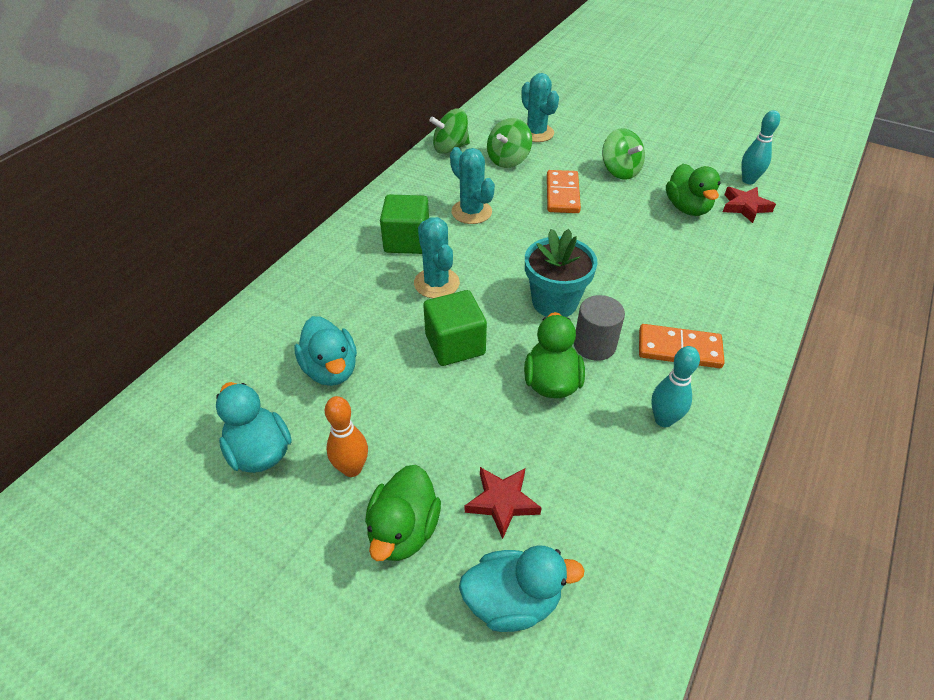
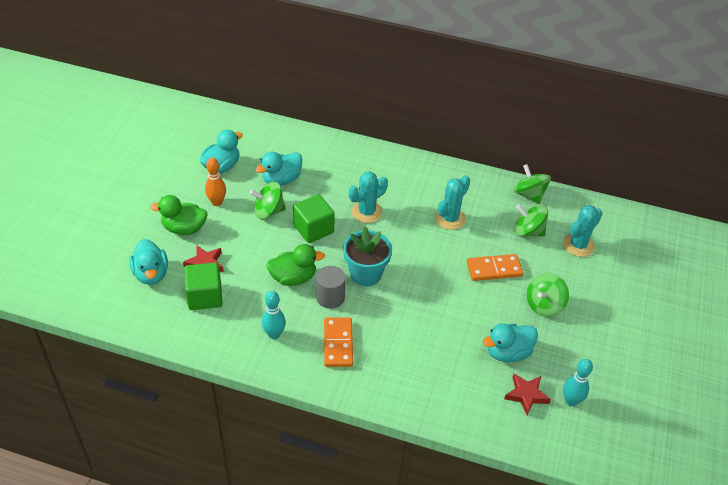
camera: 75 degrees right, 0 degrees up
(399, 395) = (268, 211): none -> green spinning top
(407, 241) = (404, 190): green cube -> green cube (205, 296)
(687, 208) = (508, 352): green duck -> turquoise duck

